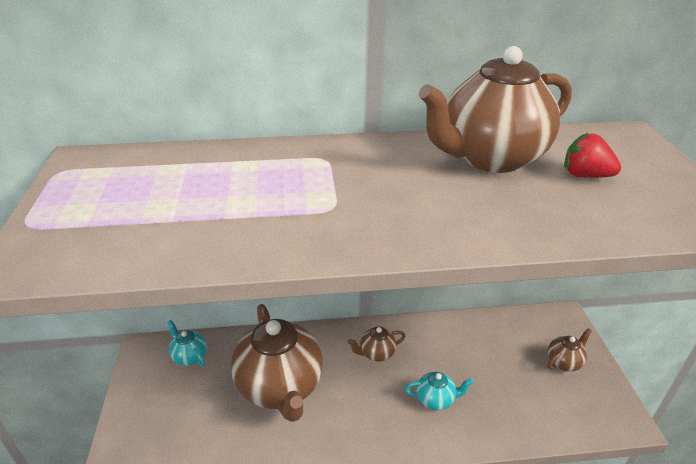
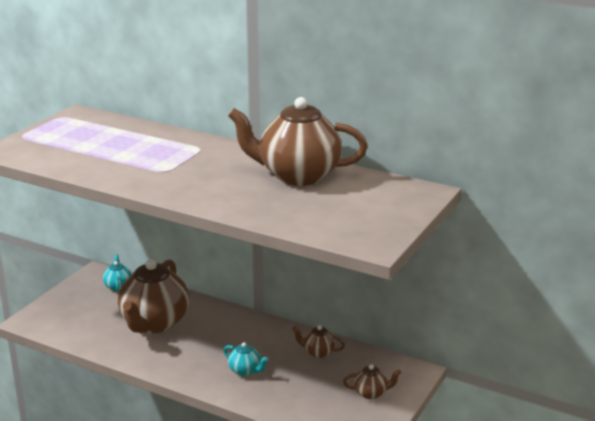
camera: 35 degrees right, 10 degrees down
(376, 353) = (238, 332): brown teapot -> brown teapot (318, 352)
(585, 175) = (338, 200): red strawberry -> none

